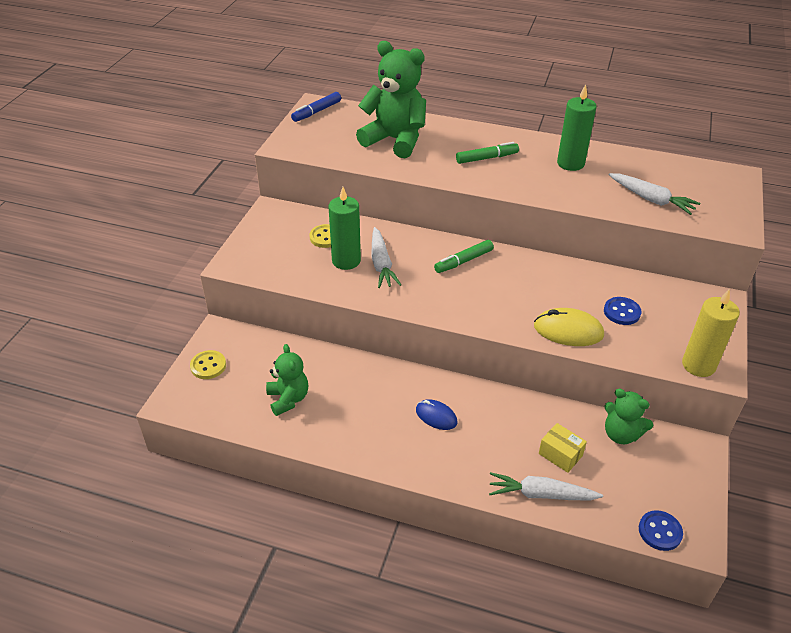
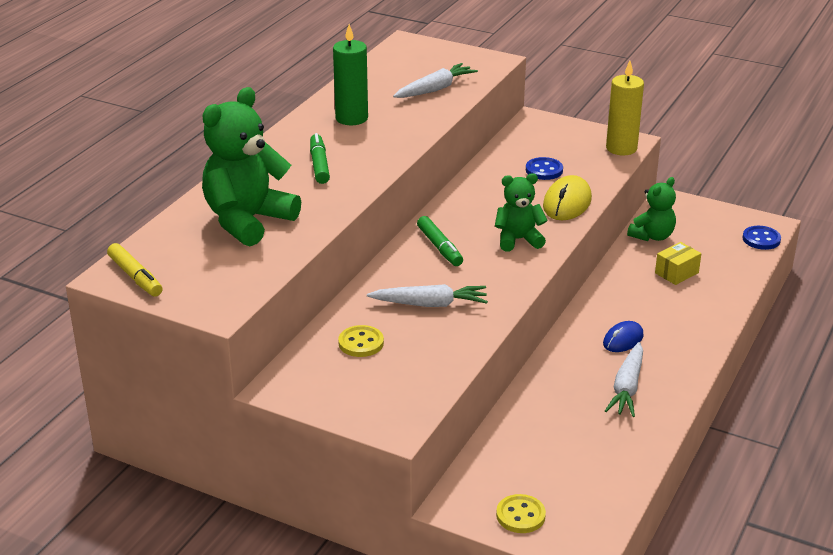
camera: 80 degrees left, 10 degrees down
(288, 399) = (588, 446): green teddy bear -> green teddy bear (518, 240)
(317, 112) = (135, 277): blue marker -> yellow marker
(346, 261) = (416, 330): green candle -> none
(541, 494) = (724, 291): white carrot -> white carrot (627, 387)

